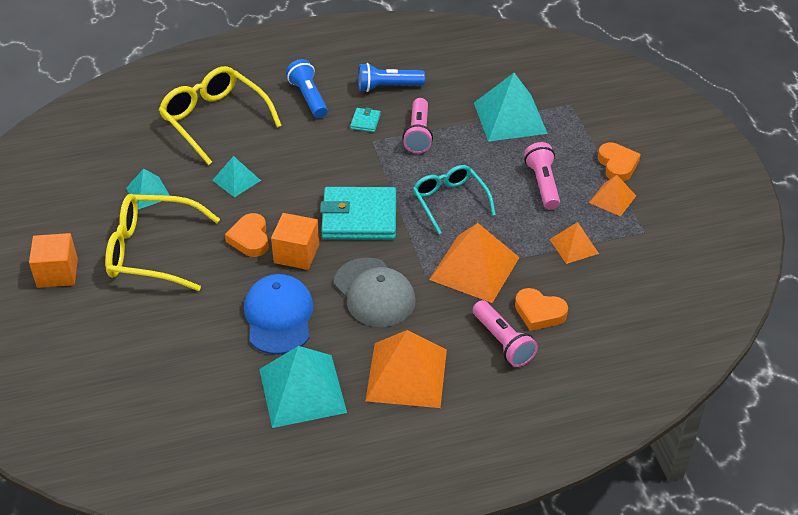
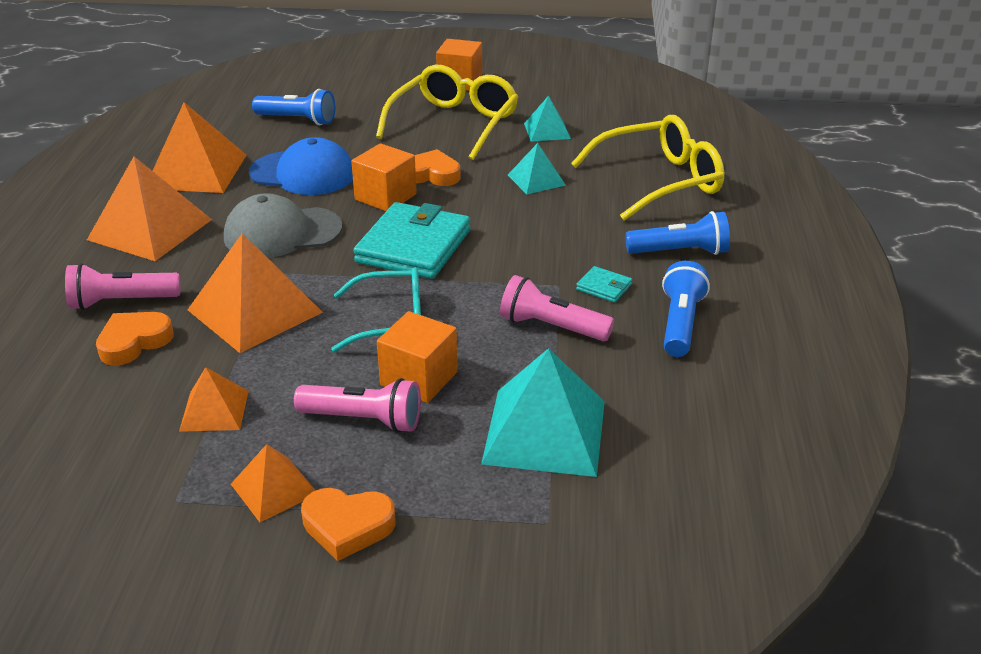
camera: 110 degrees right, 10 degrees down
(177, 361) = (298, 120): none -> blue flashlight
(302, 390) = (197, 171): turquoise pyramid -> orange pyramid
(496, 173) = (419, 378): none -> orange cube

